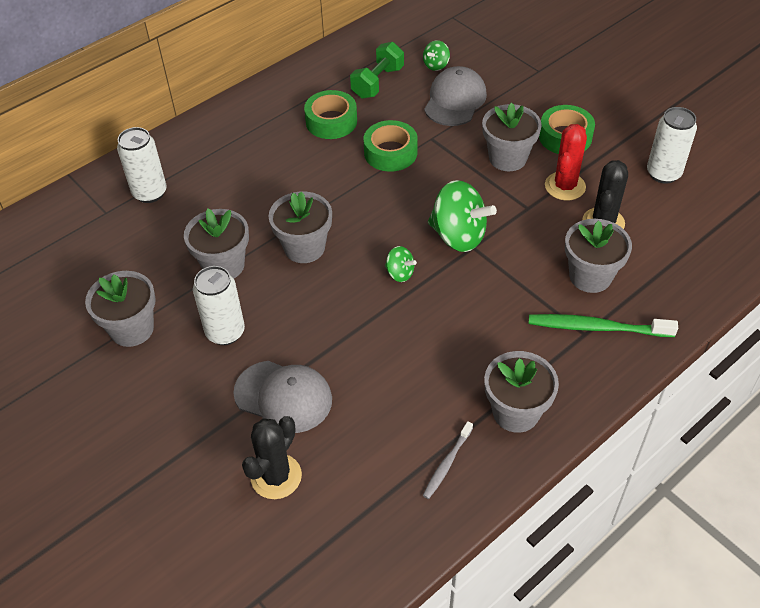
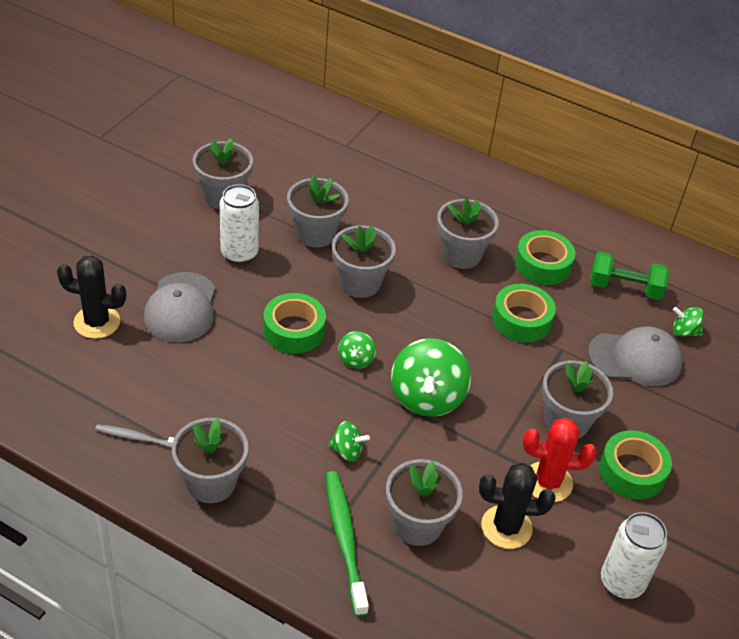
camera: 65 degrees right, 5 degrees down
(150, 193) = (382, 165): white can -> none
(297, 169) = (461, 255): none -> grey flower pot
(347, 310) = (294, 330): none -> green tape
(503, 304) = (347, 451): none -> green spinning top

